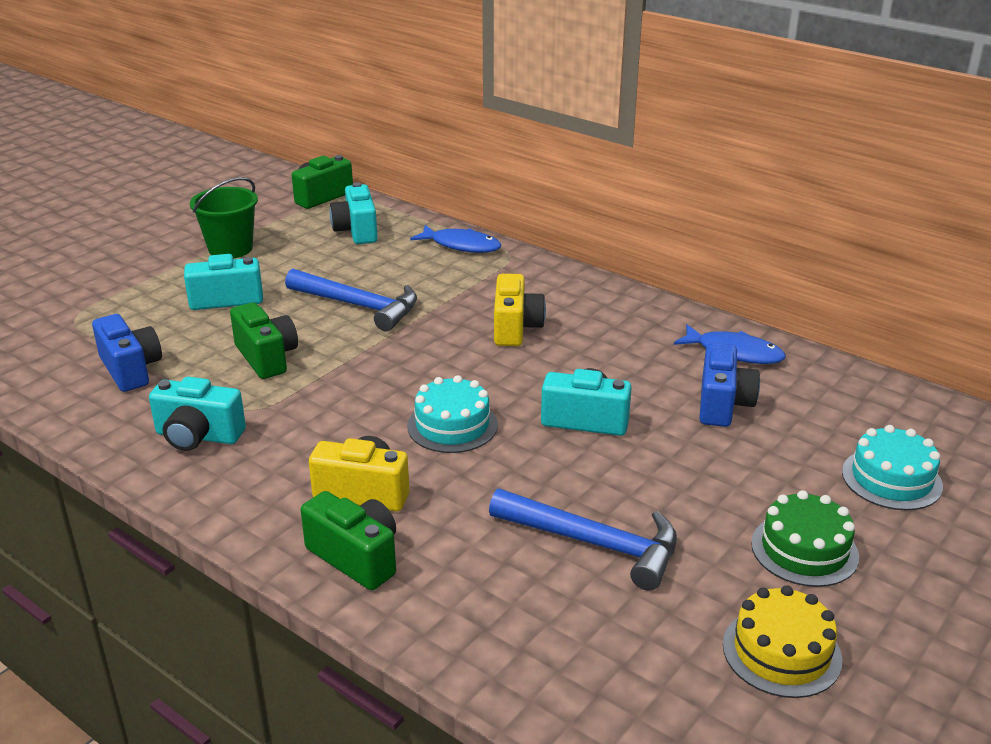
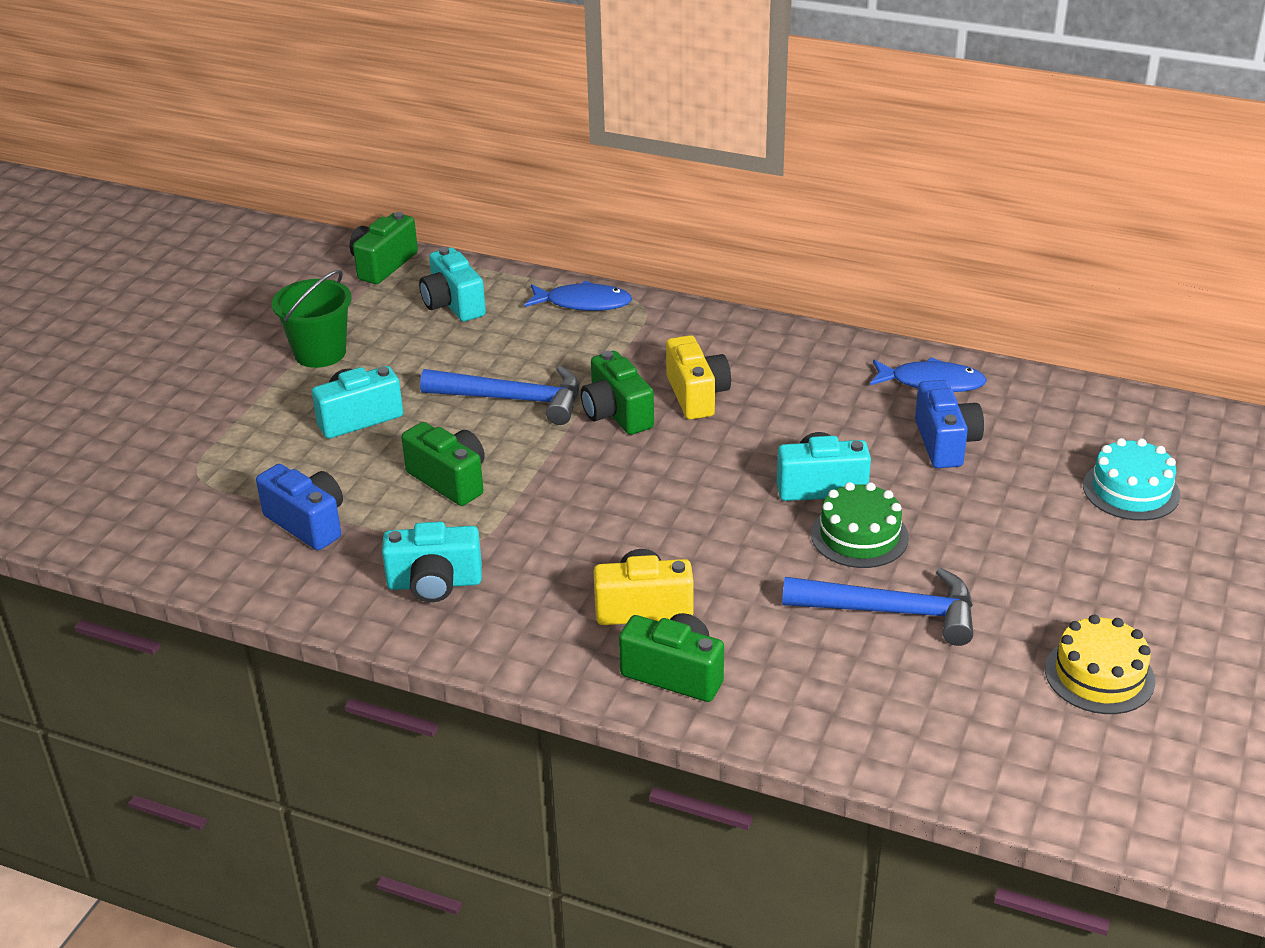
camera: 15 degrees left, 5 degrees up
(438, 331) = (616, 414): none -> green camera
(452, 425) = (691, 519): turquoise cake -> none
(804, 550) = (1081, 576): green cake -> green cake (859, 536)

